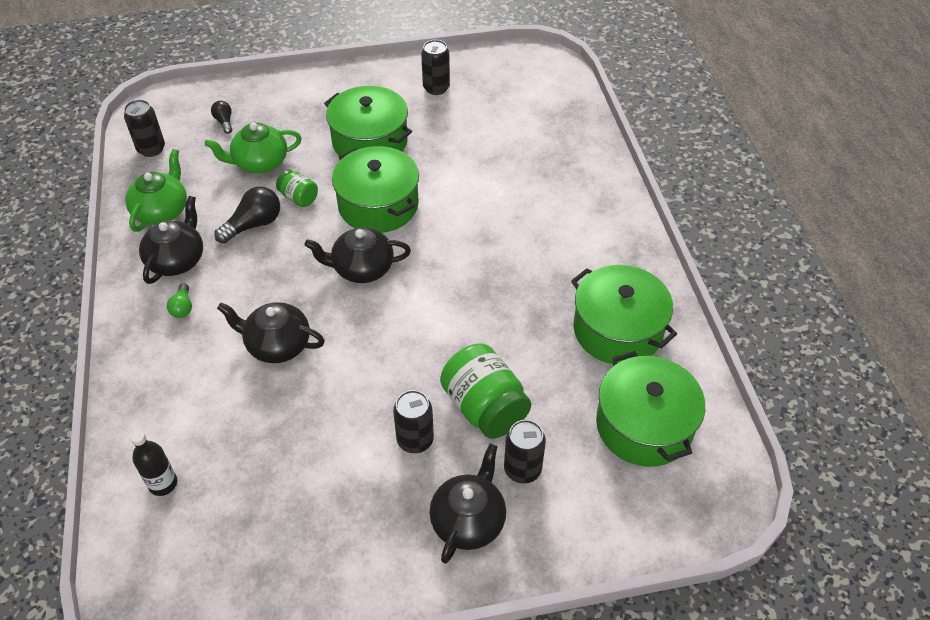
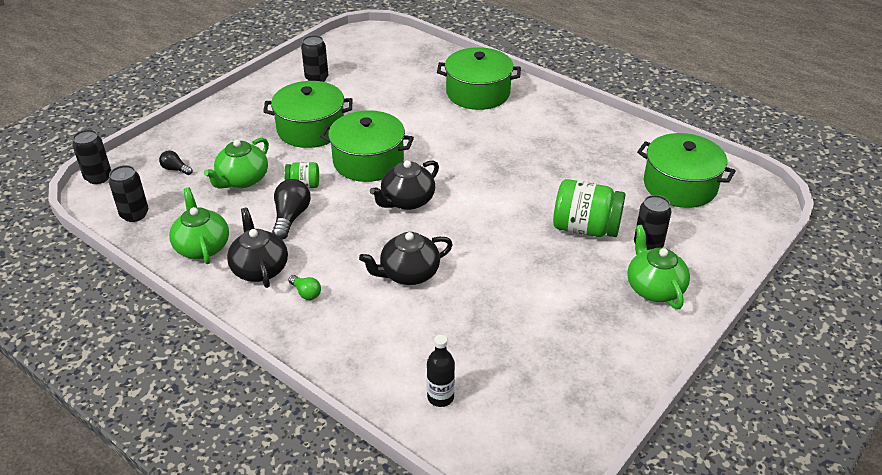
camera: 40 degrees left, 10 degrees down
(415, 440) = (569, 269): black can -> black can (98, 177)
(468, 520) = (654, 288): black teapot -> green teapot
(617, 330) = (605, 149): green pot -> green pot (478, 93)

